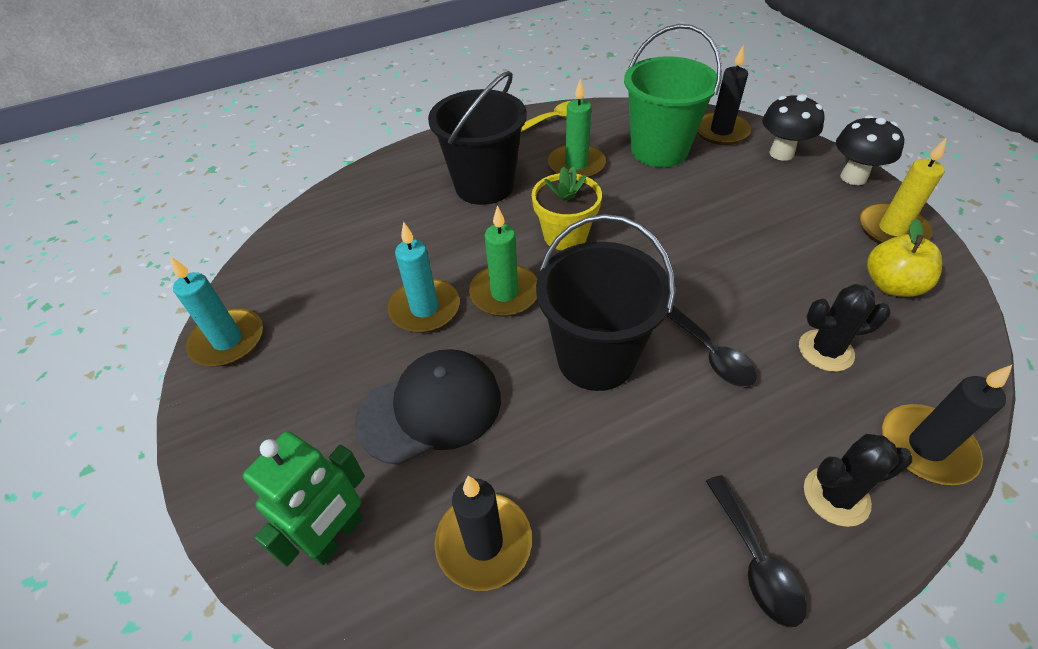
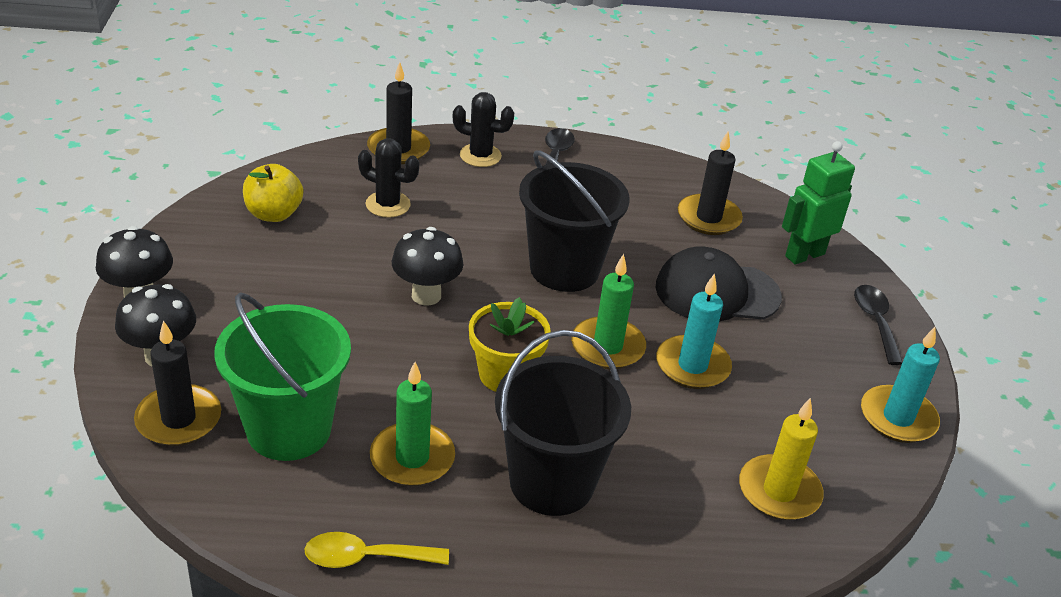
camera: 160 degrees left, 10 degrees down
(682, 270) = (426, 295): none -> black mushroom
(712, 355) = (473, 235): black spoon -> black spoon (875, 322)
(891, 229) = (197, 244): yellow candle -> yellow candle (779, 491)

